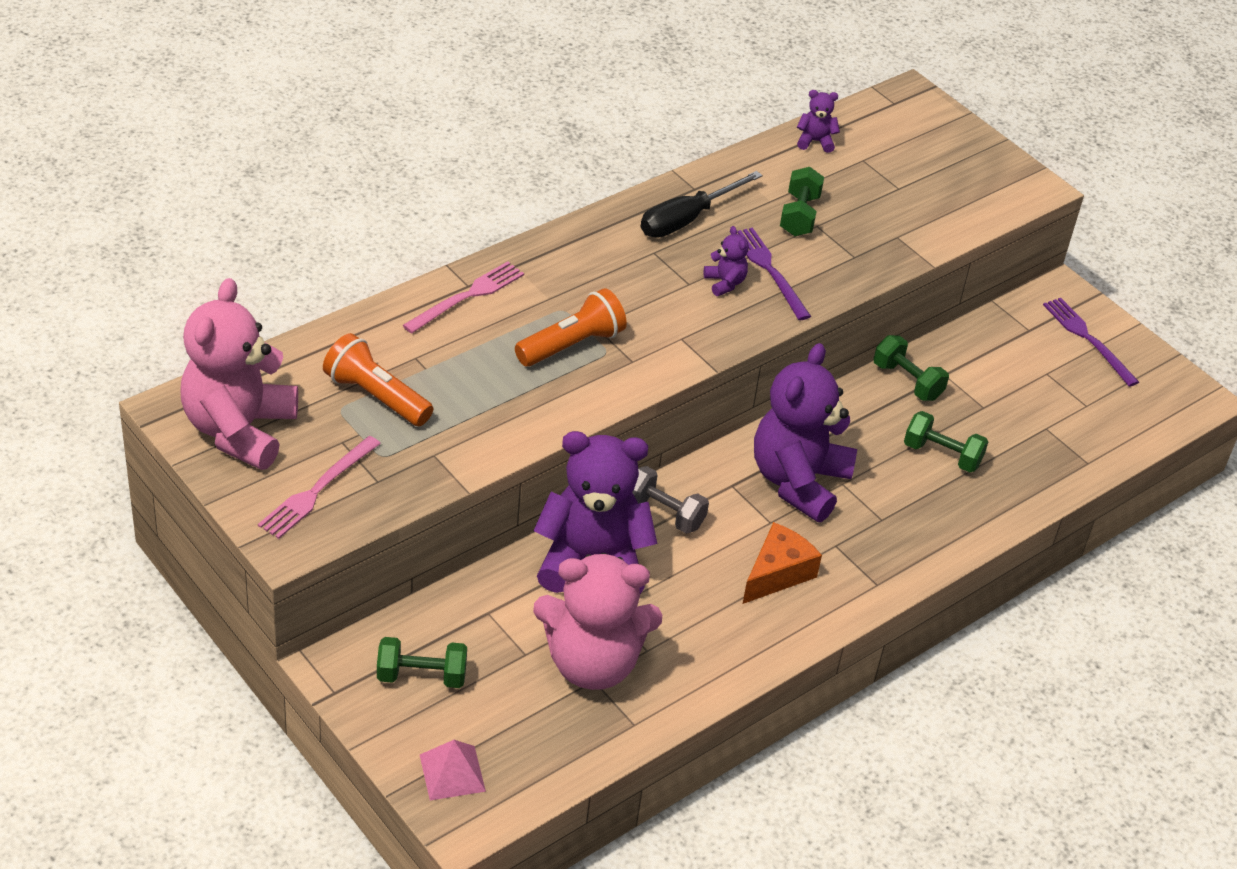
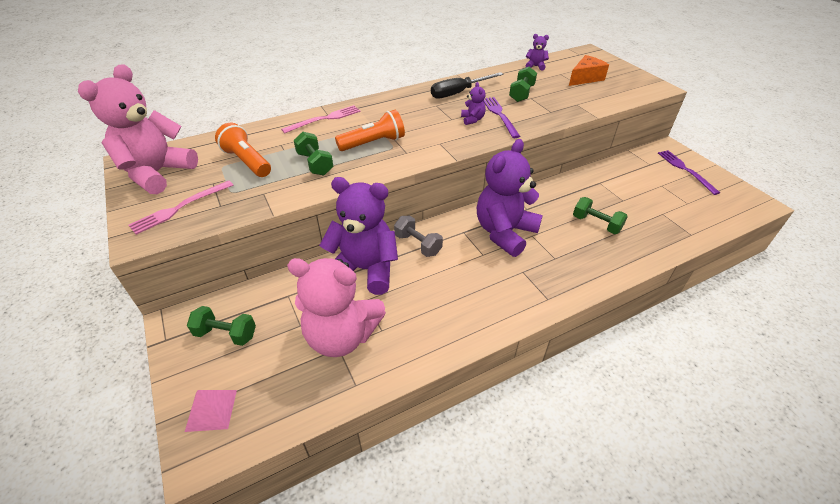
camera: 15 degrees right, 0 degrees up
(777, 573) = (481, 286): orange cheese -> orange cheese (585, 78)
(907, 381) = (577, 185): green dumbbell -> green dumbbell (315, 164)

